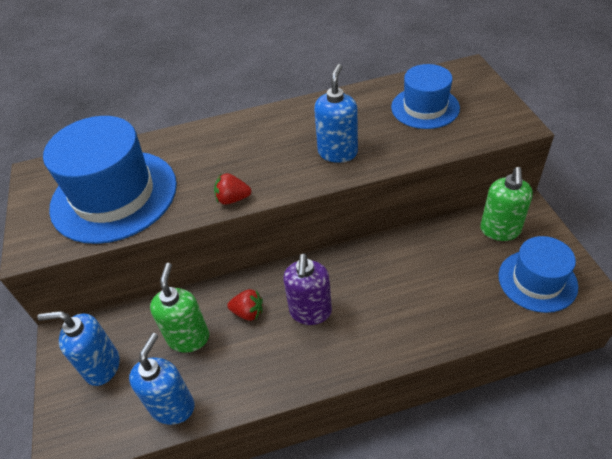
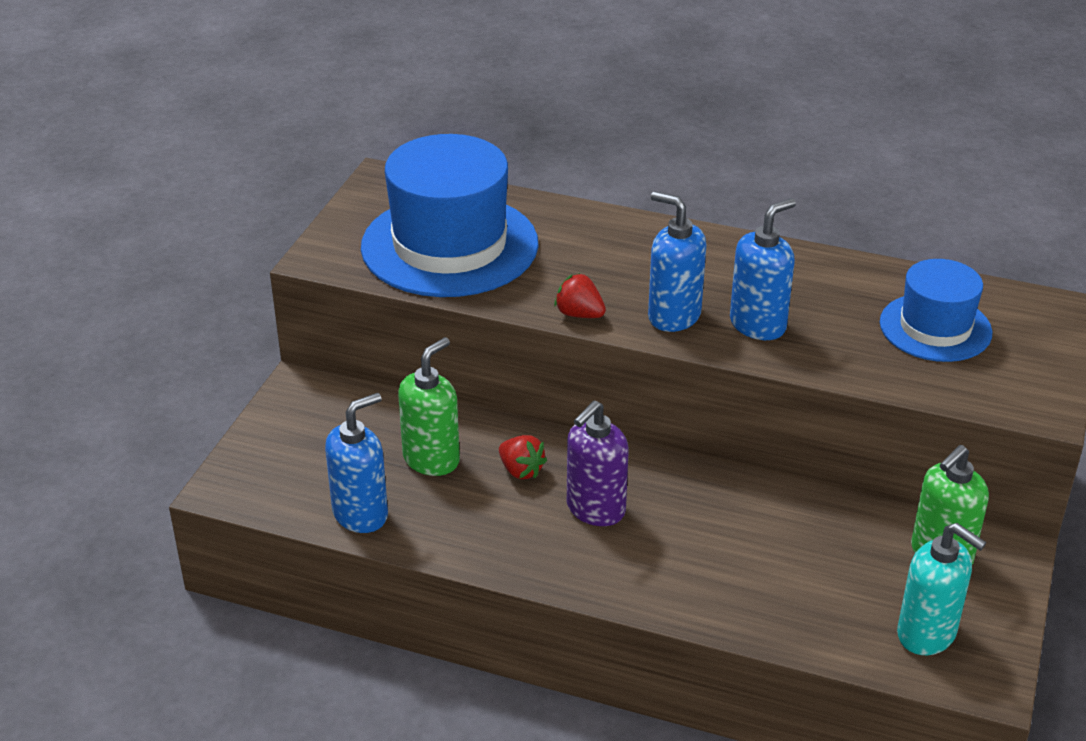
camera: 30 degrees right, 10 degrees down
(102, 366) = (317, 437): blue soap dispenser -> blue soap dispenser (673, 316)
(537, 281) = (927, 634): blue hat -> turquoise soap dispenser

